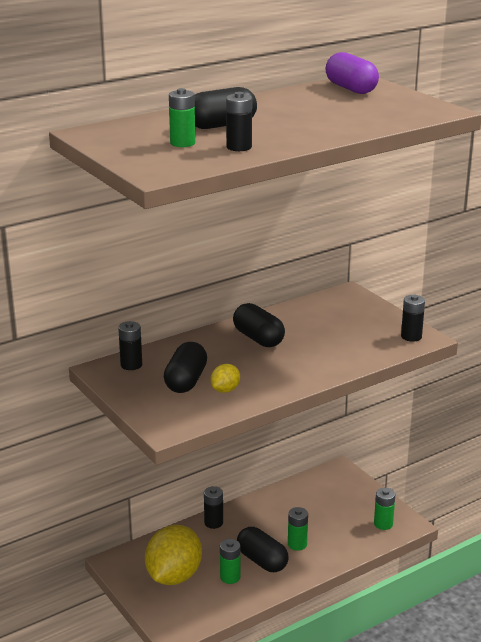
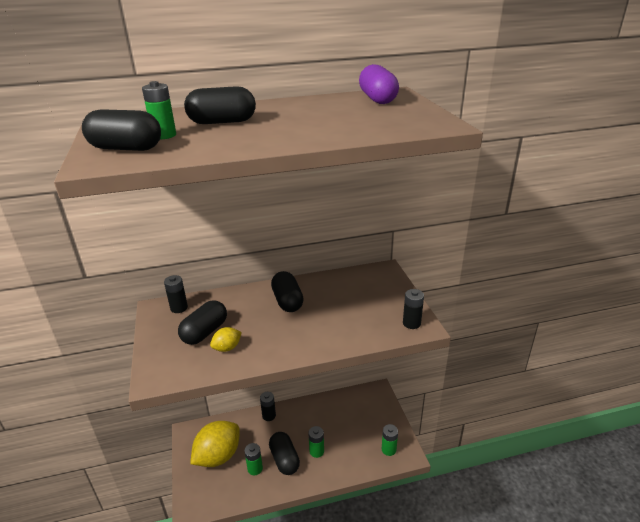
camera: 20 degrees right, 5 degrees up
(165, 158) = (126, 148): none -> black capsule
(239, 147) = (205, 144): black battery -> none

